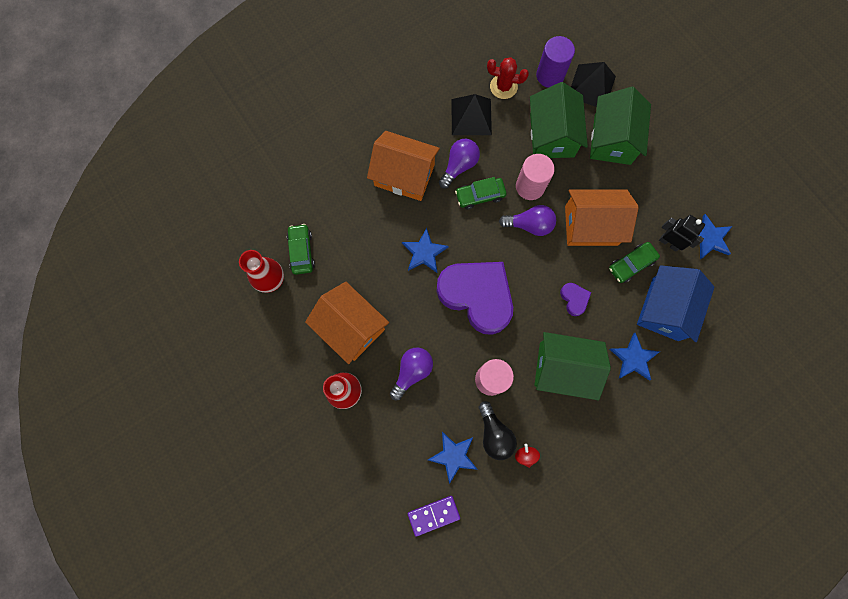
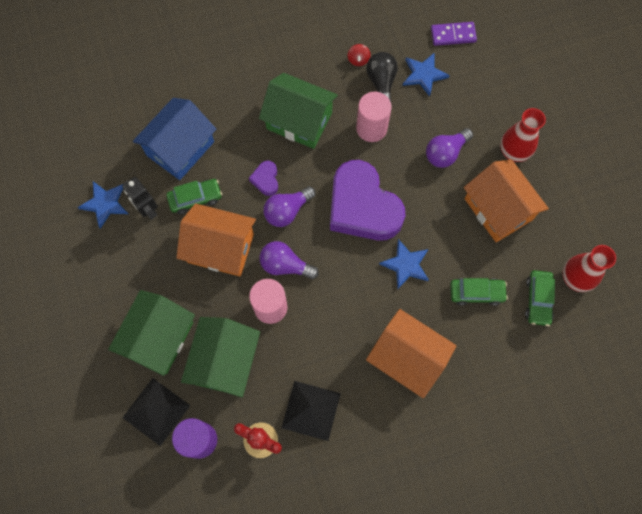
camera: 165 degrees left, 5 degrees down
(459, 166) = (342, 352): purple light bulb -> purple light bulb (287, 211)
(480, 195) = (328, 311): green car -> green car (476, 293)
(633, 358) = (229, 113): blue star -> none

